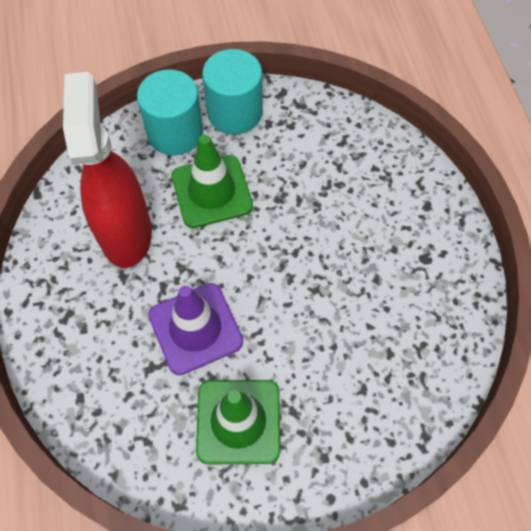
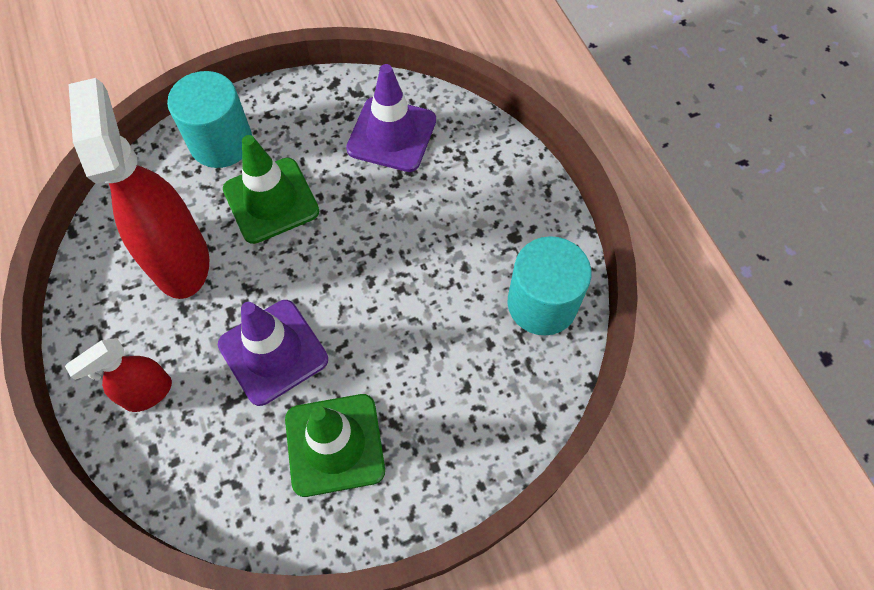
camera: 10 degrees left, 0 degrees up
(82, 347) = (147, 393): none -> red spray bottle
(234, 112) = (285, 111): turquoise cylinder -> turquoise cylinder (542, 303)
(326, 147) = (391, 134): none -> purple traffic cone

